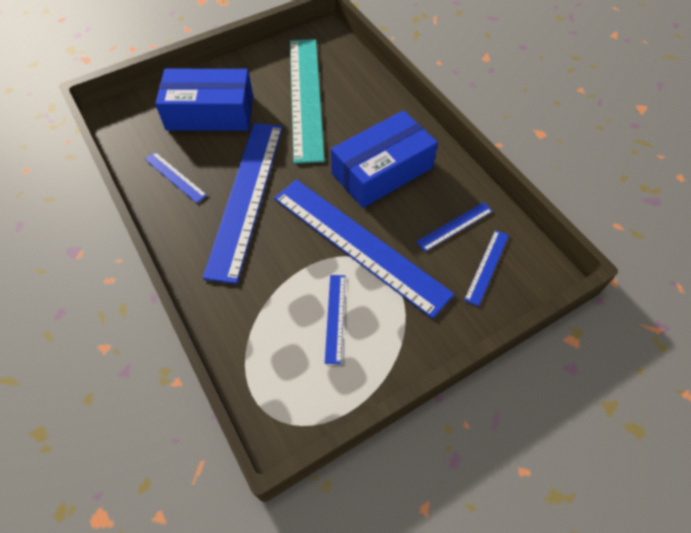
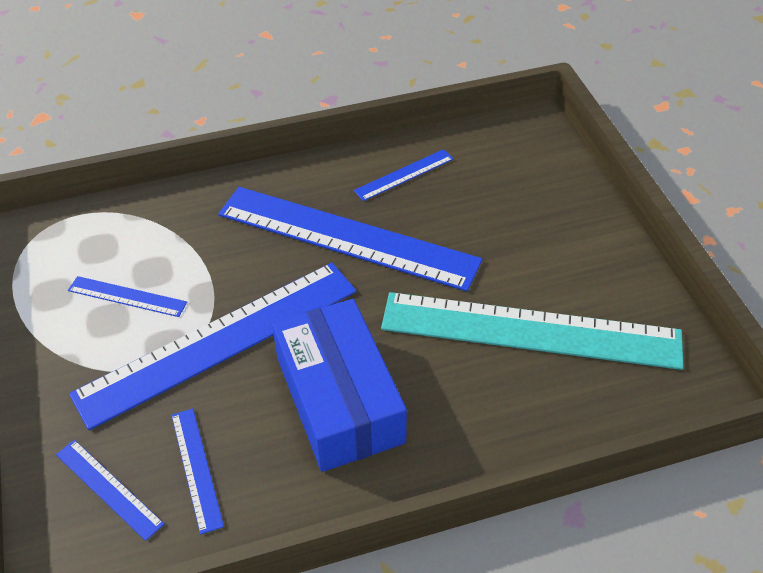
camera: 105 degrees right, 10 degrees down
(210, 113) = (517, 216): blue box -> none

